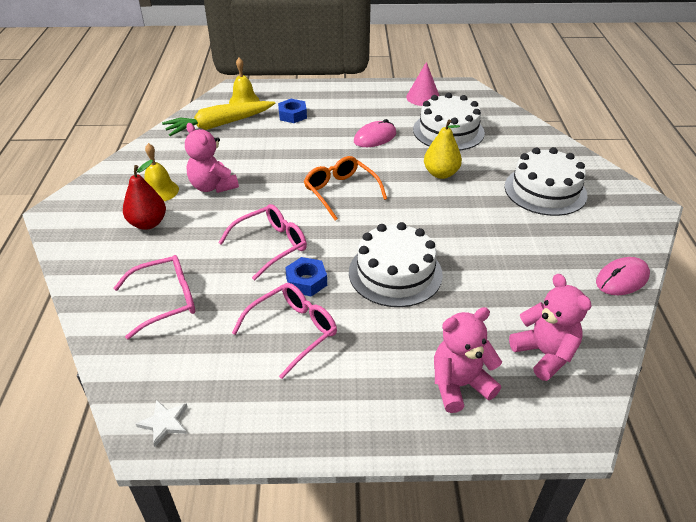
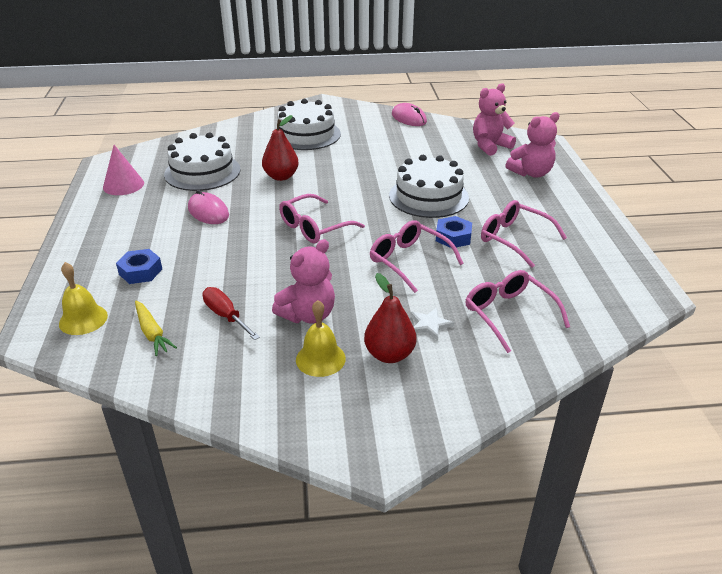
camera: 95 degrees left, 5 degrees down
(164, 423) = (637, 288): white star -> white star (429, 325)
(219, 125) = (152, 333): yellow carrot -> yellow carrot, size x0.54
(226, 151) = (226, 316): none -> red screwdriver
(341, 192) = (314, 227): orange glasses -> pink glasses
(441, 174) = (281, 176): yellow pear -> red pear
(459, 385) = (531, 173): pink teddy bear -> pink teddy bear turned 90 degrees counterclockwise

